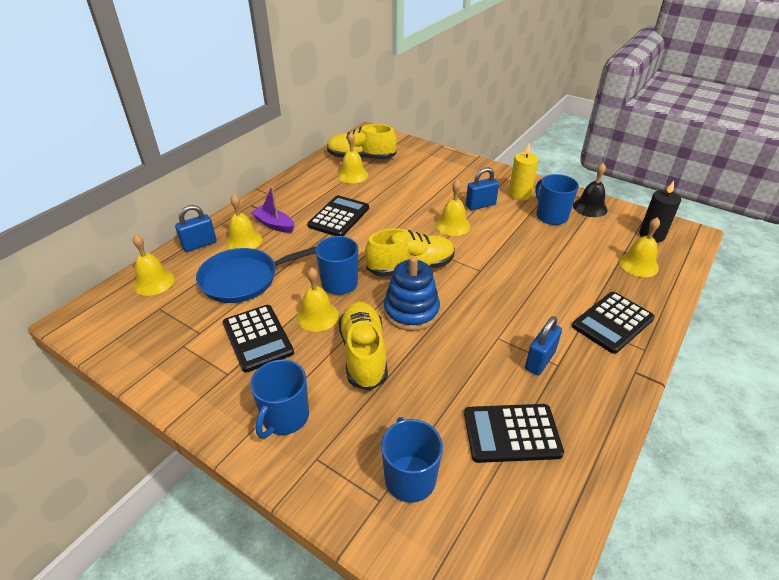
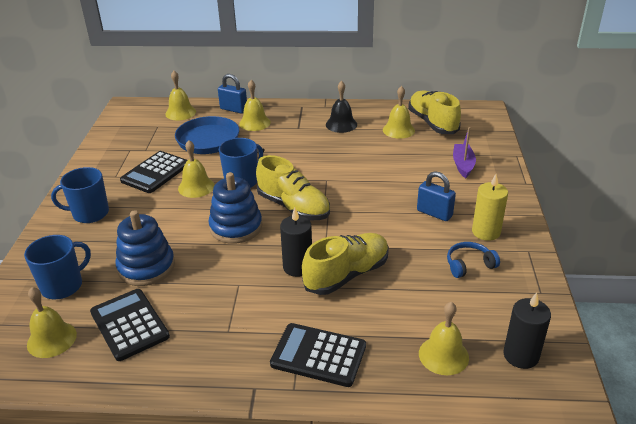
camera: 60 degrees right, 5 degrees down
(274, 224) = (287, 126): purple boat -> purple boat (463, 165)
(339, 217) = (328, 148): black calculator -> none
(363, 354) = (170, 222): yellow shoe -> yellow shoe (347, 275)
(427, 394) = (146, 267): none -> blue stacking toy
(452, 225) = (380, 208): yellow bell -> yellow bell (51, 339)
(497, 295) = (297, 267): none -> black candle
(539, 360) = (226, 318): blue padlock -> none
(551, 216) = (469, 265): blue mug -> blue headphones
(590, 207) = (523, 290): black bell -> black bell (341, 124)

